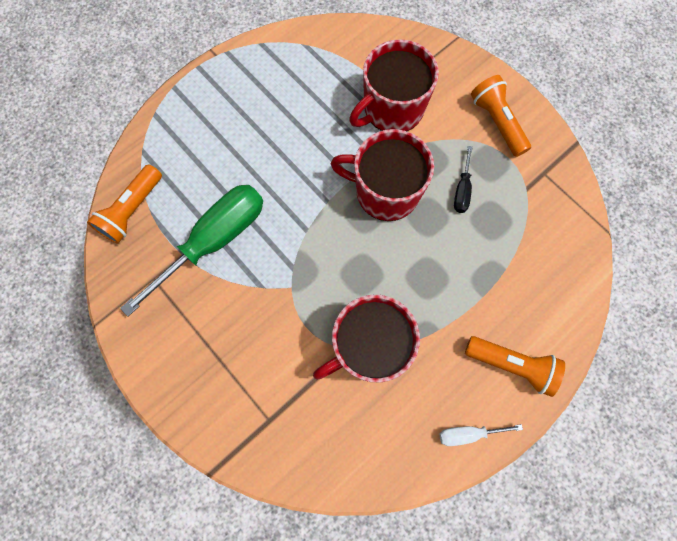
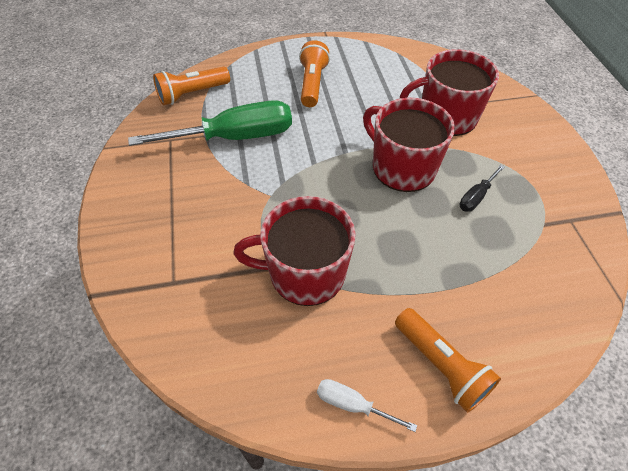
camera: 30 degrees right, 20 degrees down
(497, 122) = (541, 163): orange flashlight -> orange flashlight (312, 84)

